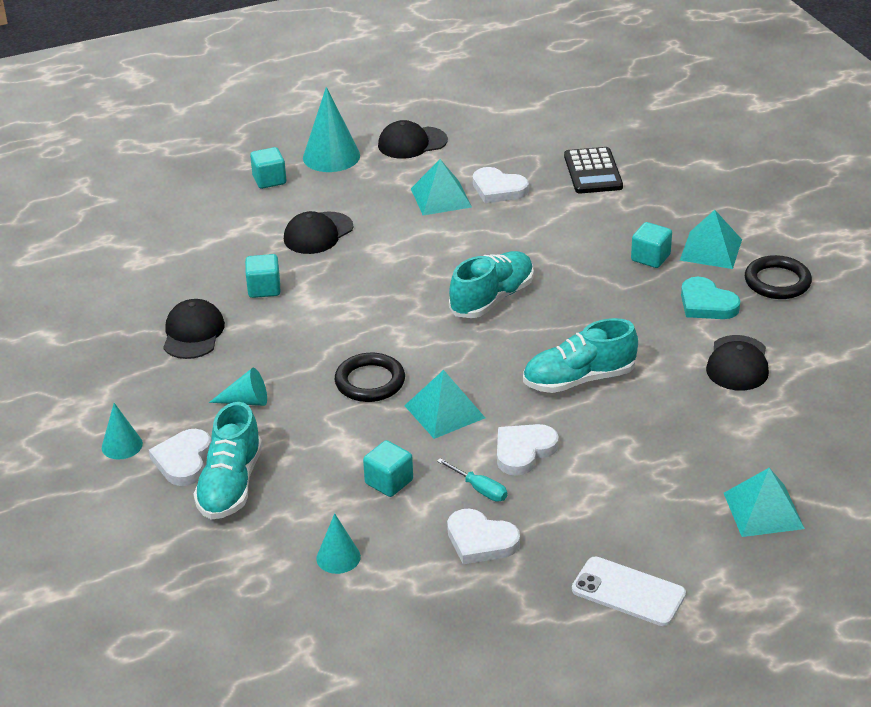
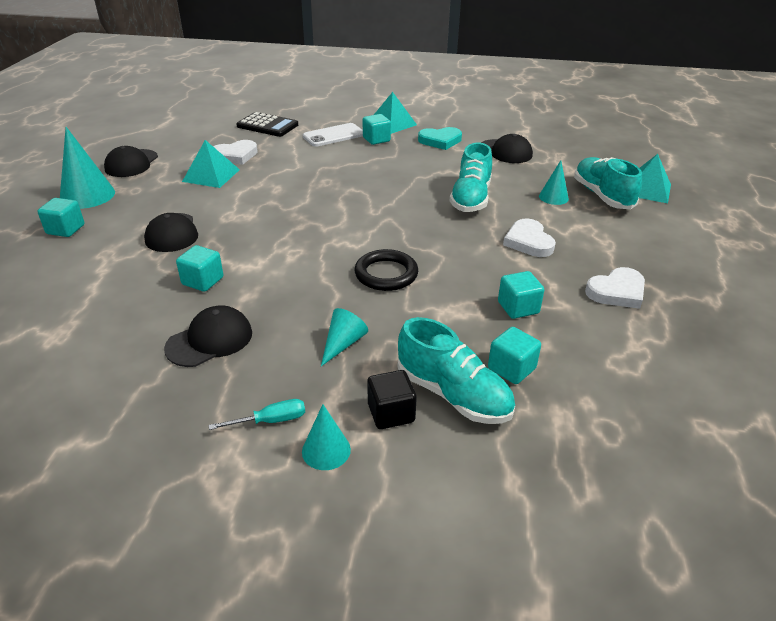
camera: 60 degrees left, 0 degrees up
(183, 460) = (391, 413): white heart -> black cube
(193, 333) = (210, 340): black cap -> black cap turned 105 degrees clockwise
(291, 506) = (511, 369): none -> turquoise cube
(338, 557) = (597, 366): turquoise cone -> turquoise cone (553, 197)
(444, 411) = (455, 256): turquoise pyramid -> none
(480, 489) = (557, 272): turquoise screwdriver -> turquoise screwdriver (271, 420)
(492, 299) = (349, 196): turquoise shoe -> turquoise shoe (602, 196)
(628, 592) = (703, 255): white phone -> white phone (334, 135)
(777, 282) = (443, 119): black ring -> none

